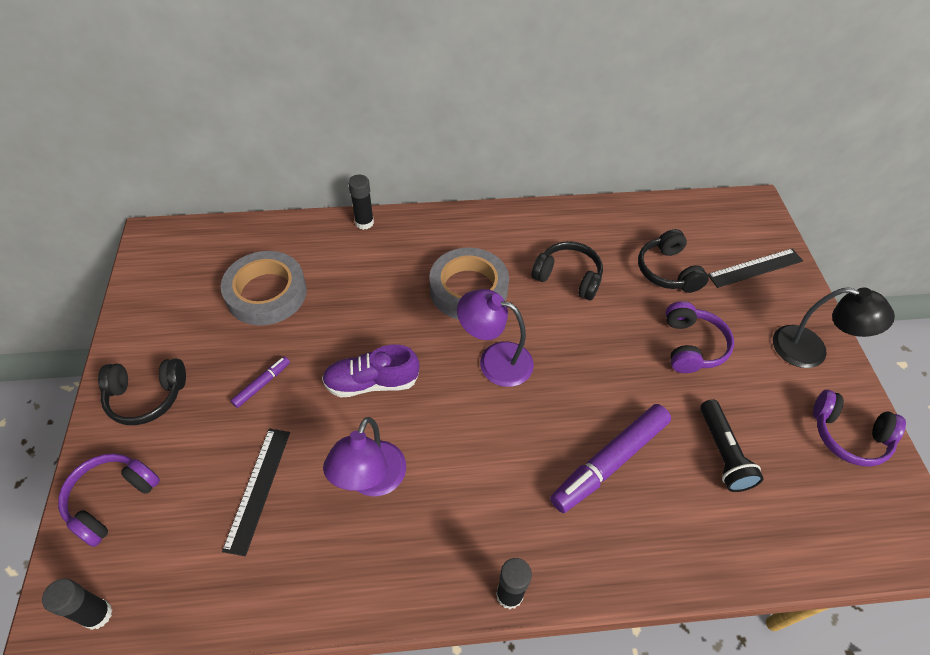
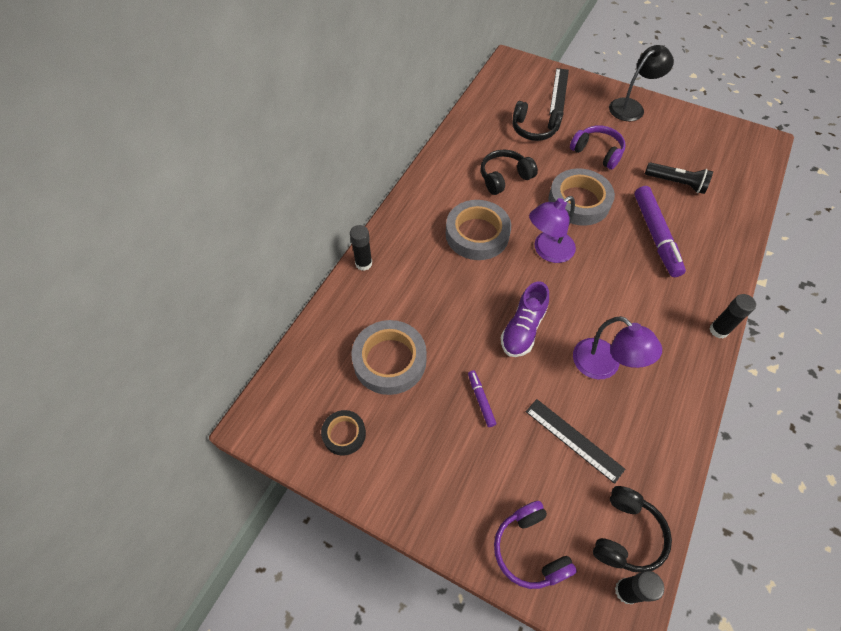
camera: 55 degrees left, 5 degrees up
(146, 396) = (441, 489): black headphones -> black headphones (626, 534)
(171, 298) = (344, 434): none -> black tape
(594, 359) = (579, 201): none -> grey tape
(848, 435) = (692, 128): purple headphones -> none

